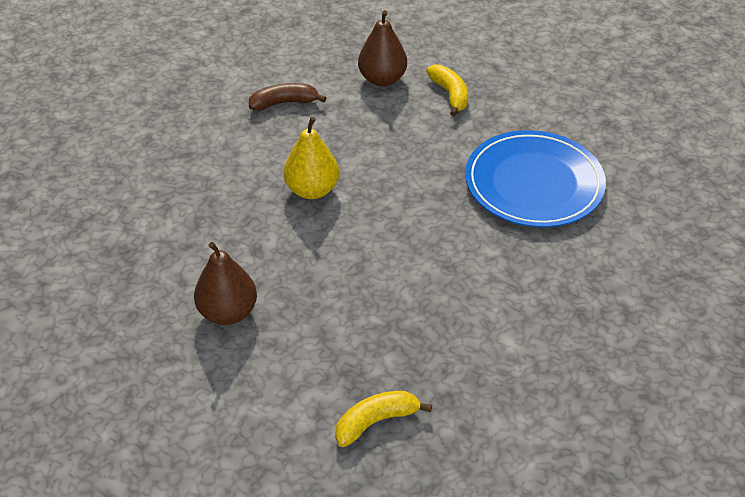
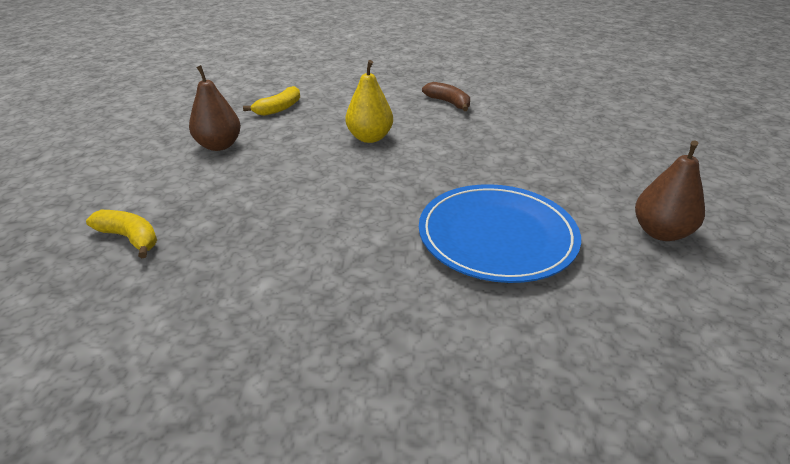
camera: 60 degrees right, 10 degrees down
(382, 79) = (527, 127): brown pear -> brown pear (660, 232)
(450, 94) = (554, 159): yellow banana -> yellow banana (279, 109)

